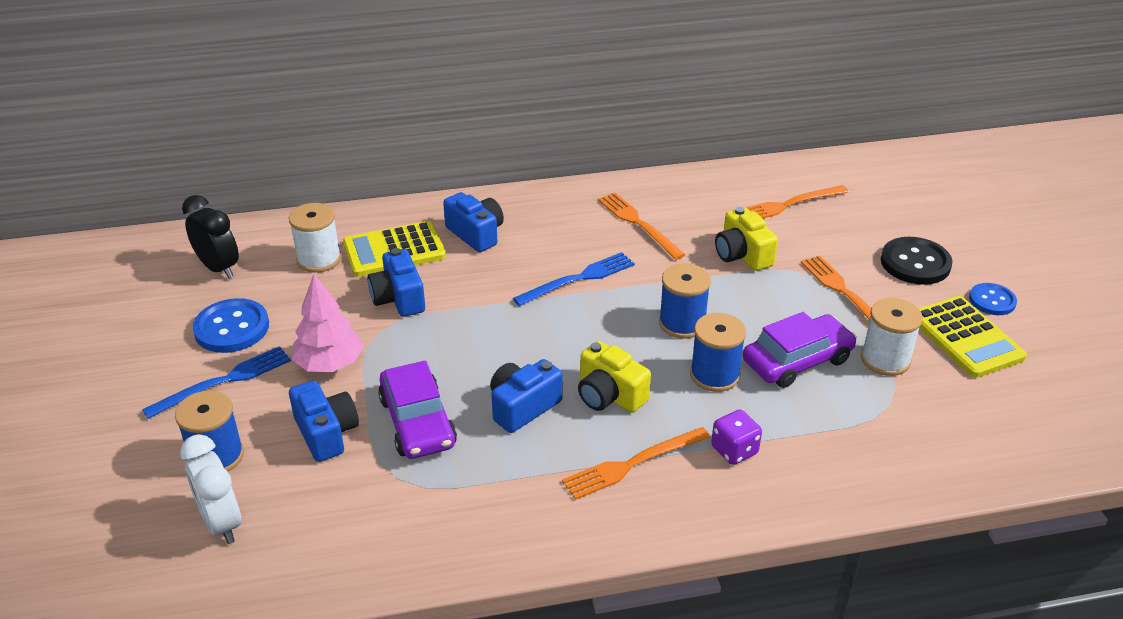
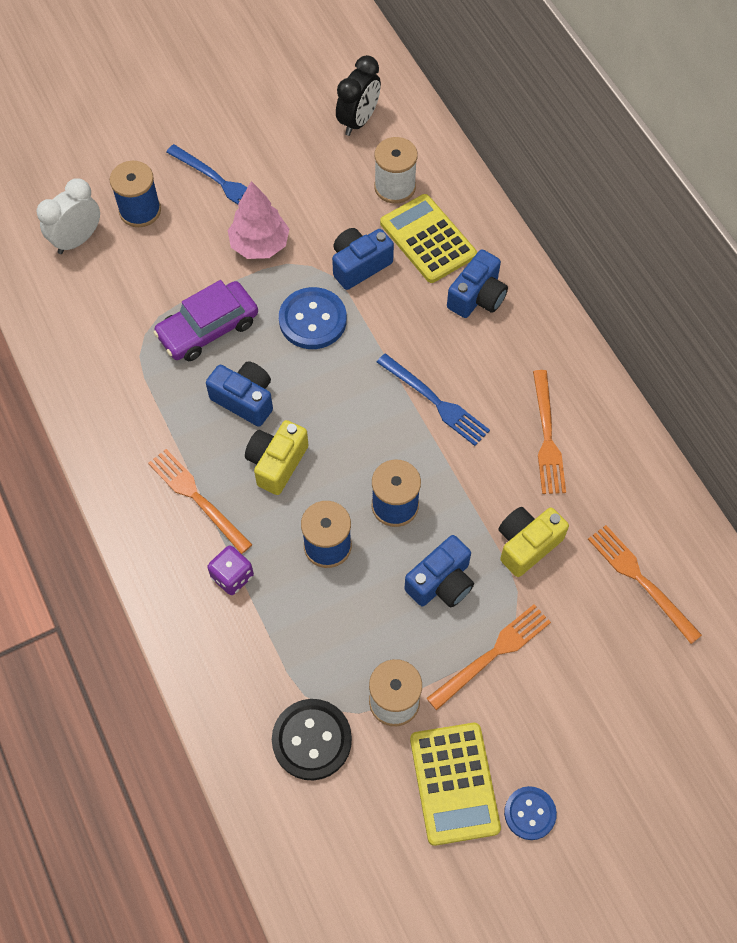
camera: 75 degrees right, 25 degrees up
(232, 328) = (284, 161): blue button -> blue button (312, 320)
(326, 433) = (180, 271): blue camera -> blue camera (441, 582)
(639, 224) = (547, 436): orange fork -> orange fork turned 135 degrees clockwise
(797, 360) = (369, 617): purple car -> none
(915, 263) = (573, 727): black button -> black button (312, 740)
(966, 337) = (454, 783): yellow calculator -> yellow calculator turned 60 degrees counterclockwise

